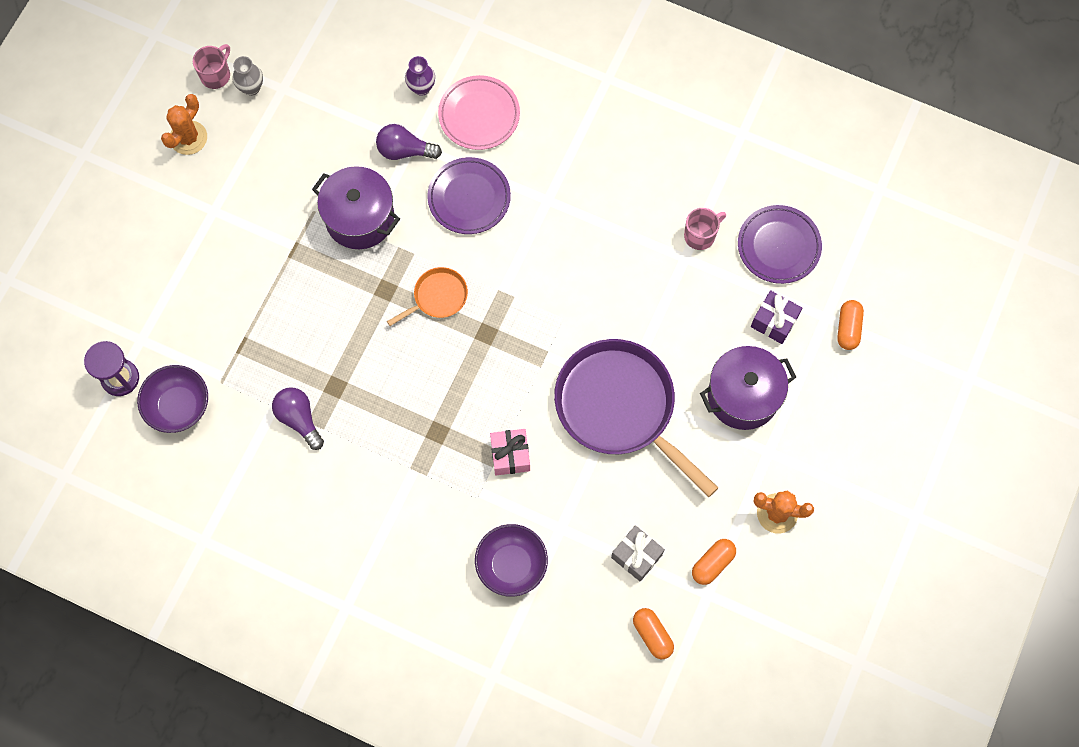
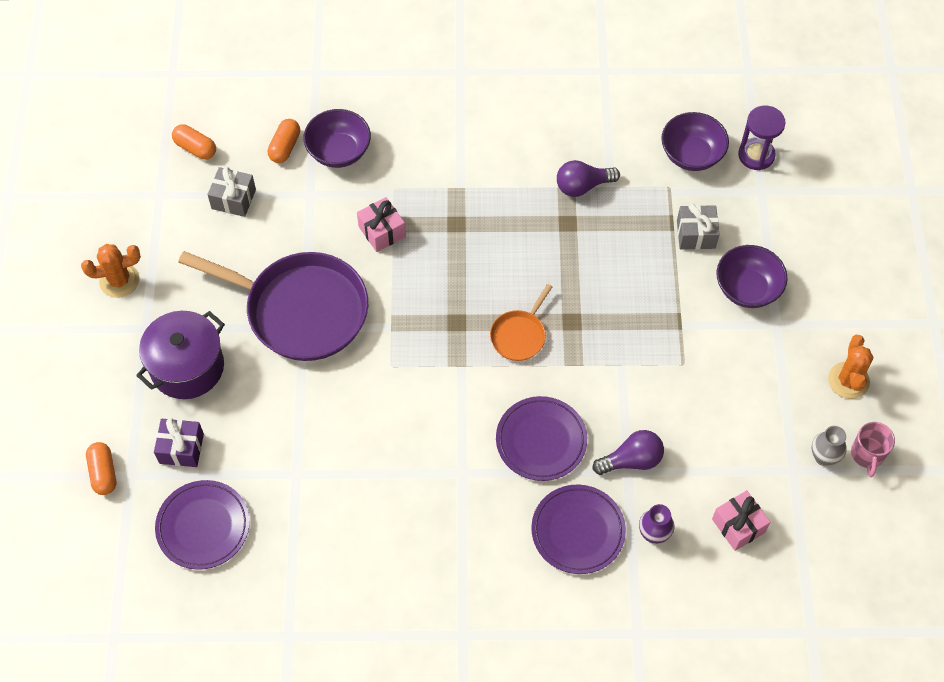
camera: 155 degrees right, 10 degrees down
(216, 252) = (747, 288): none -> purple bowl
(227, 323) = (696, 234): none -> grey gift
(299, 419) = (583, 186): purple light bulb -> purple light bulb turned 135 degrees clockwise
(352, 66) = (738, 525): none -> pink gift
(360, 218) = (635, 375): purple pot -> none
(479, 115) = (578, 531): pink plate -> purple plate
(700, 235) = (289, 503): pink mug -> none
(712, 563) = (164, 219): orange capsule -> orange capsule (285, 147)

